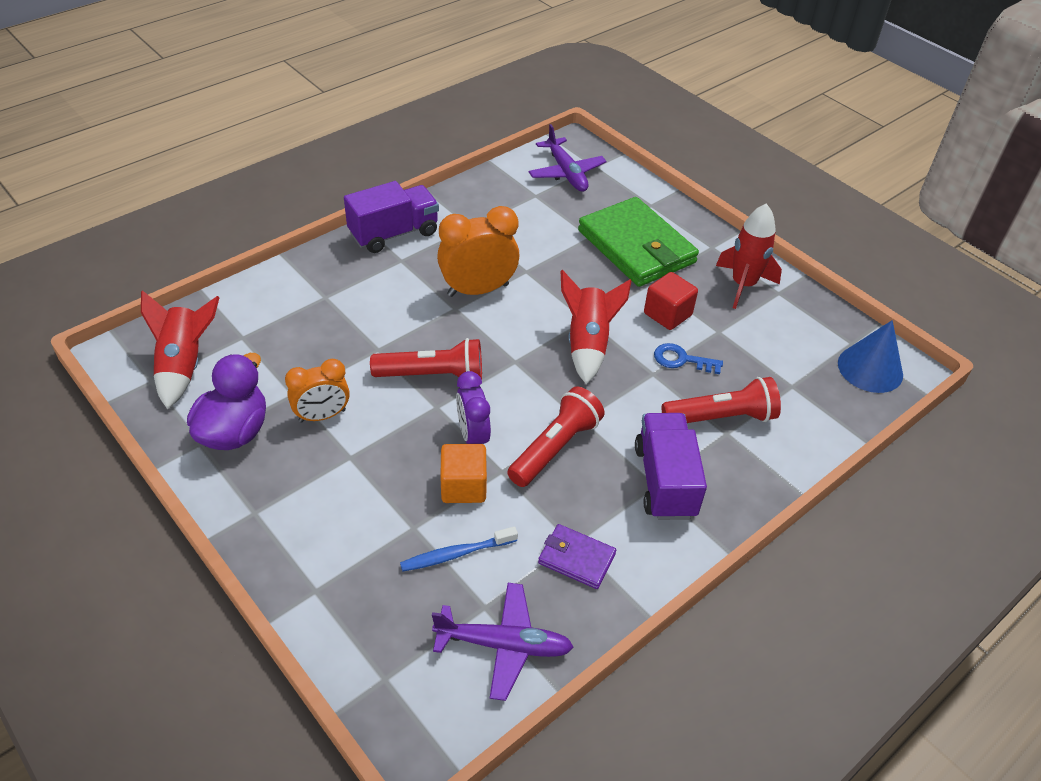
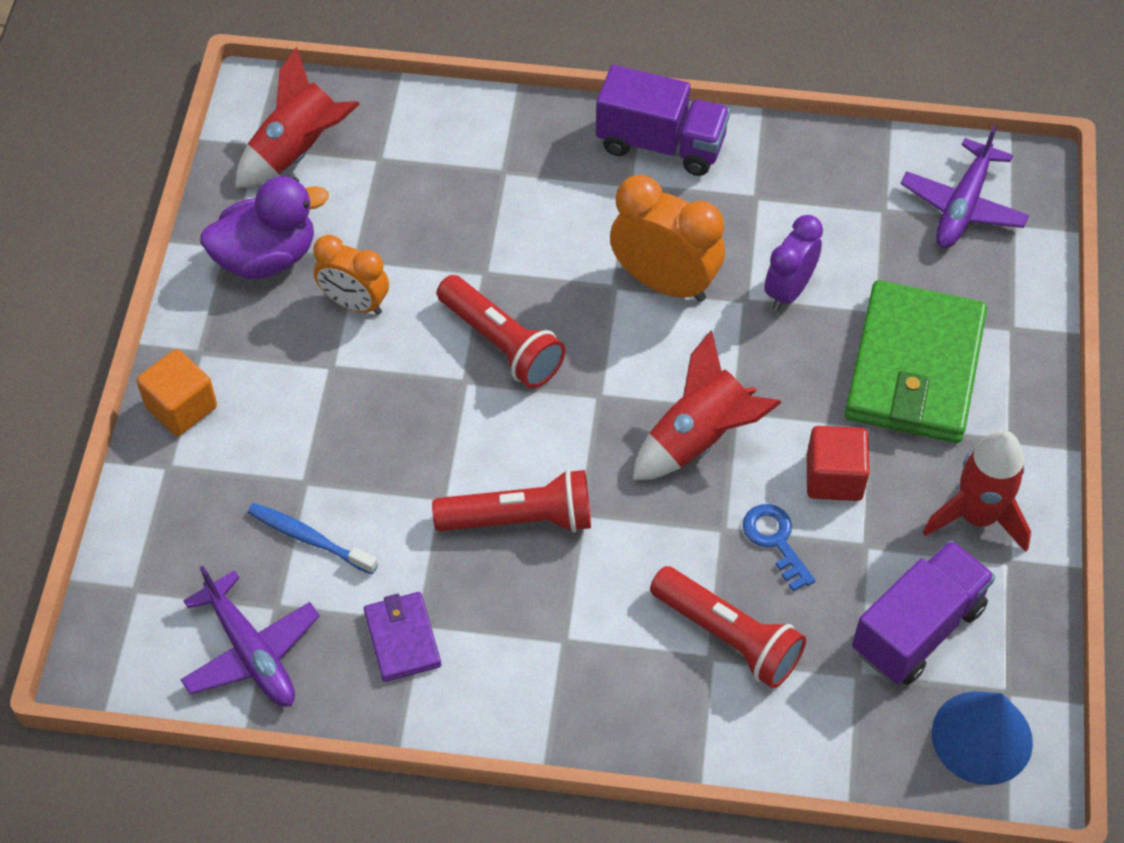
camera: 50 degrees right, 10 degrees up
(463, 486) = (391, 482): orange cube -> orange cube (181, 407)
(473, 436) = (460, 440): purple clock -> purple clock (788, 290)
(664, 481) = (579, 645): purple truck -> purple truck (917, 628)

